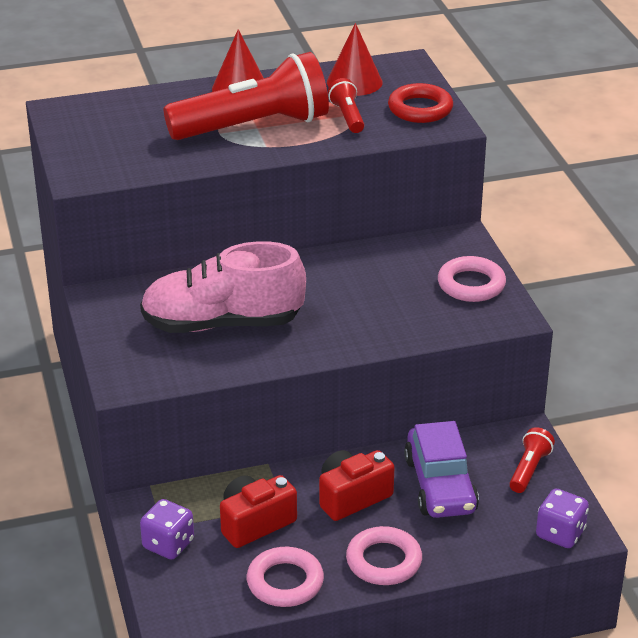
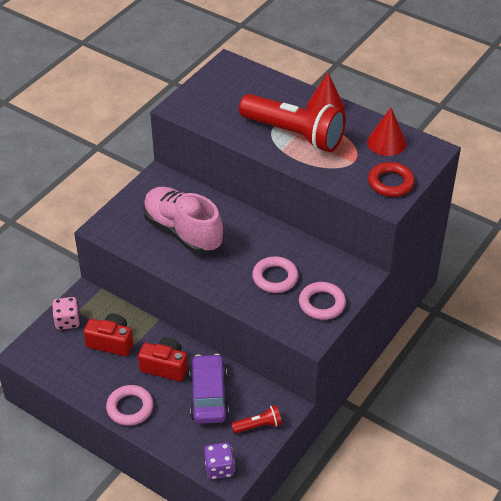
camera: 50 degrees right, 10 degrees up
(168, 544) = (67, 321): purple dice -> pink dice
(285, 582) = (81, 379): pink ring -> pink ring (275, 278)
(347, 116) = (347, 161): red flashlight -> none
(440, 485) = (209, 396): purple car -> purple car turned 135 degrees clockwise

